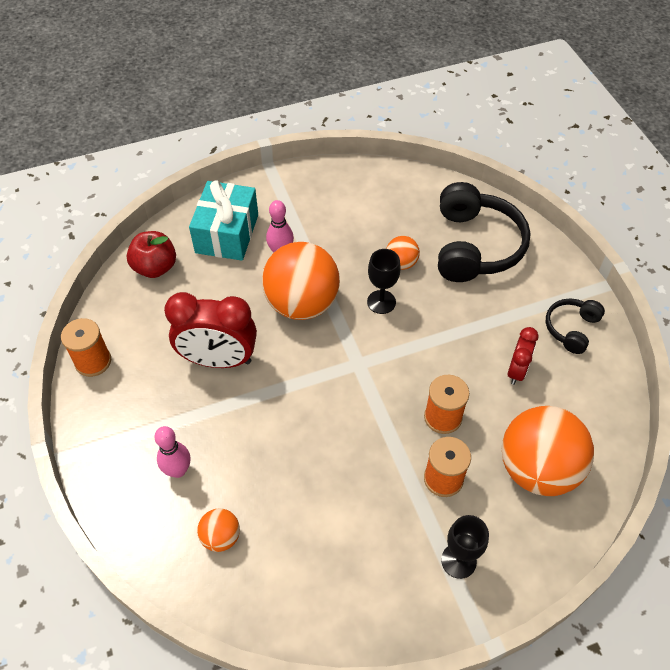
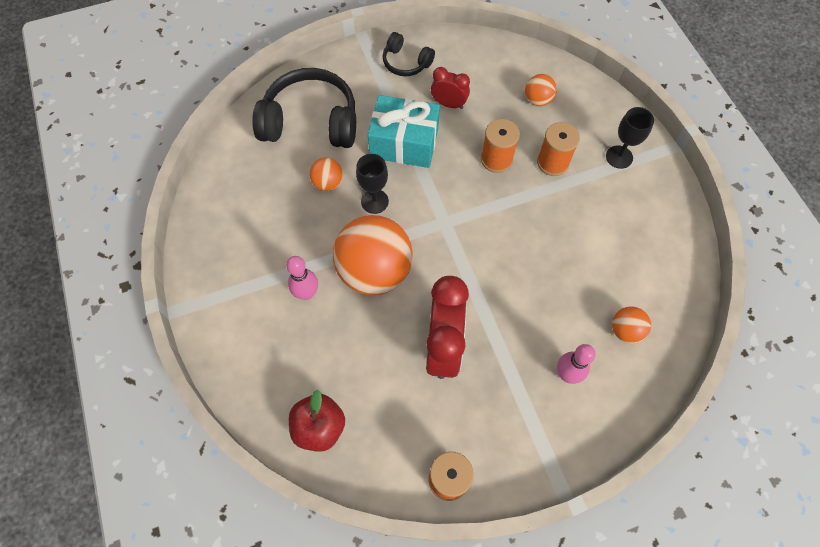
camera: 90 degrees left, 10 degrees up
(227, 233) = (275, 351): turquoise gift -> turquoise gift (404, 143)
(537, 469) = (537, 100): orange ball -> orange ball, size x0.46

